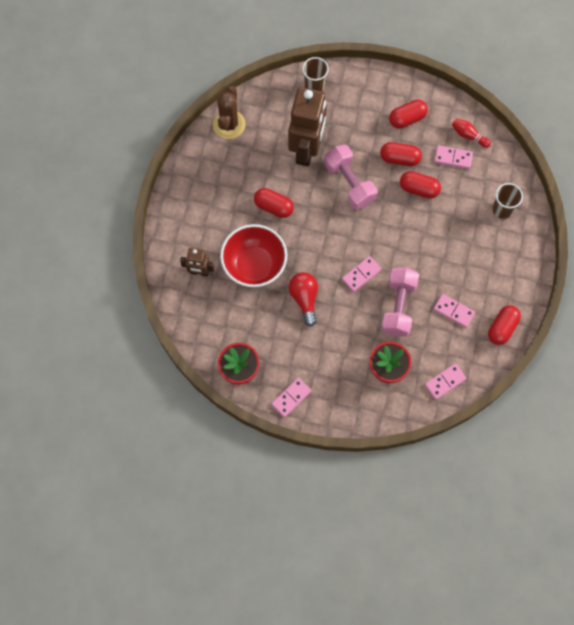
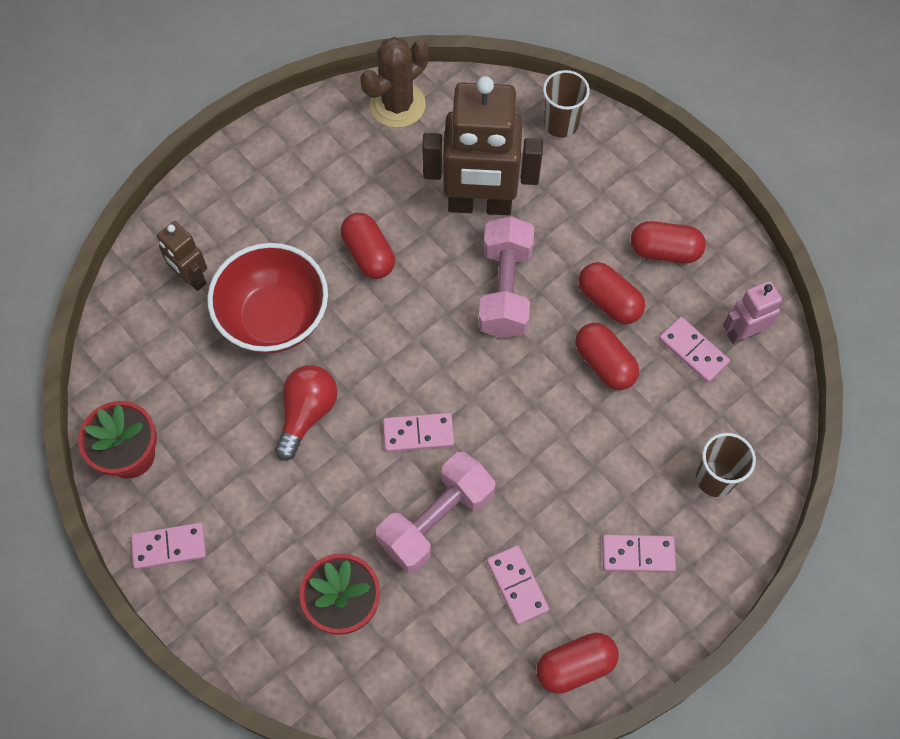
camera: 35 degrees right, 5 degrees down
(306, 150) = (479, 204): brown robot -> brown robot turned 45 degrees clockwise
(445, 382) = (418, 689): pink domino -> pink domino (638, 554)
(468, 135) = (743, 333): red bowling pin -> pink robot

